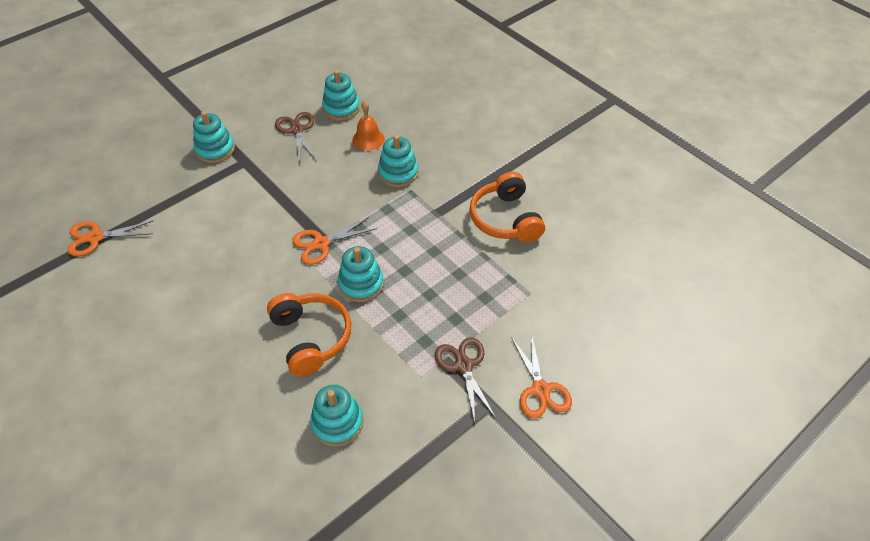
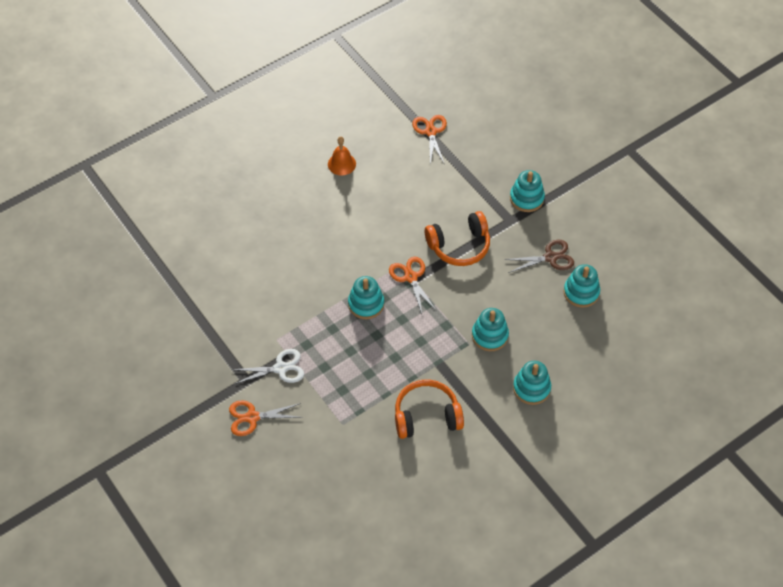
camera: 95 degrees right, 5 degrees up
(311, 338) = (319, 271): orange headphones -> orange headphones (459, 246)
(337, 422) = (247, 287): turquoise stacking toy -> turquoise stacking toy (531, 388)
(368, 139) = (536, 313): orange bell -> orange bell (341, 164)
(463, 366) = (280, 368): brown scissors -> white scissors

